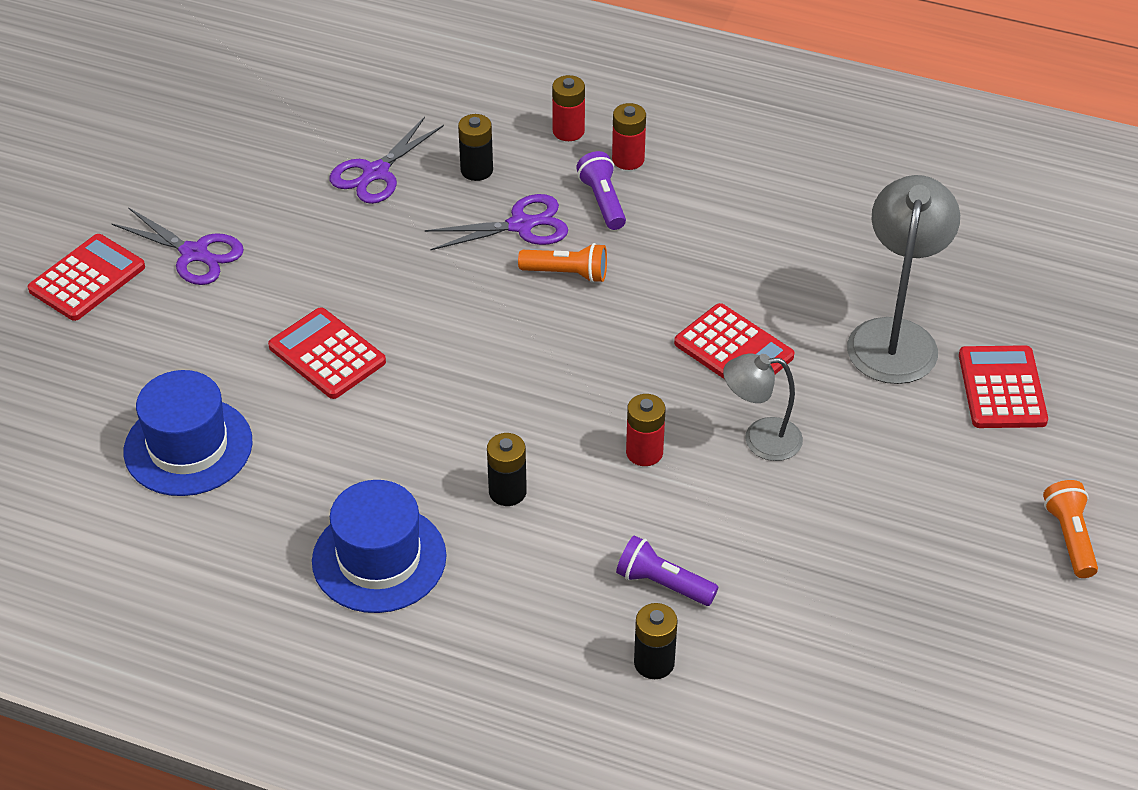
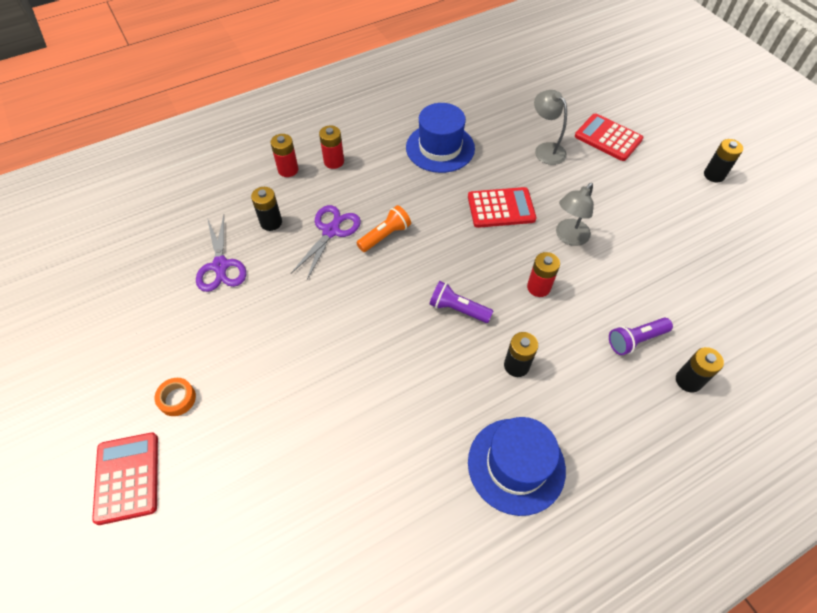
camera: 50 degrees left, 10 degrees up
(188, 447) = (334, 515): blue hat -> blue hat (440, 148)
(194, 253) = (177, 399): purple scissors -> orange tape
(327, 354) = (332, 383): red calculator -> none
(603, 201) = (351, 189): purple flashlight -> purple flashlight (458, 309)
(895, 336) = (545, 149): grey lamp -> grey lamp, size x0.61
(1070, 538) = (714, 175): orange flashlight -> black battery

